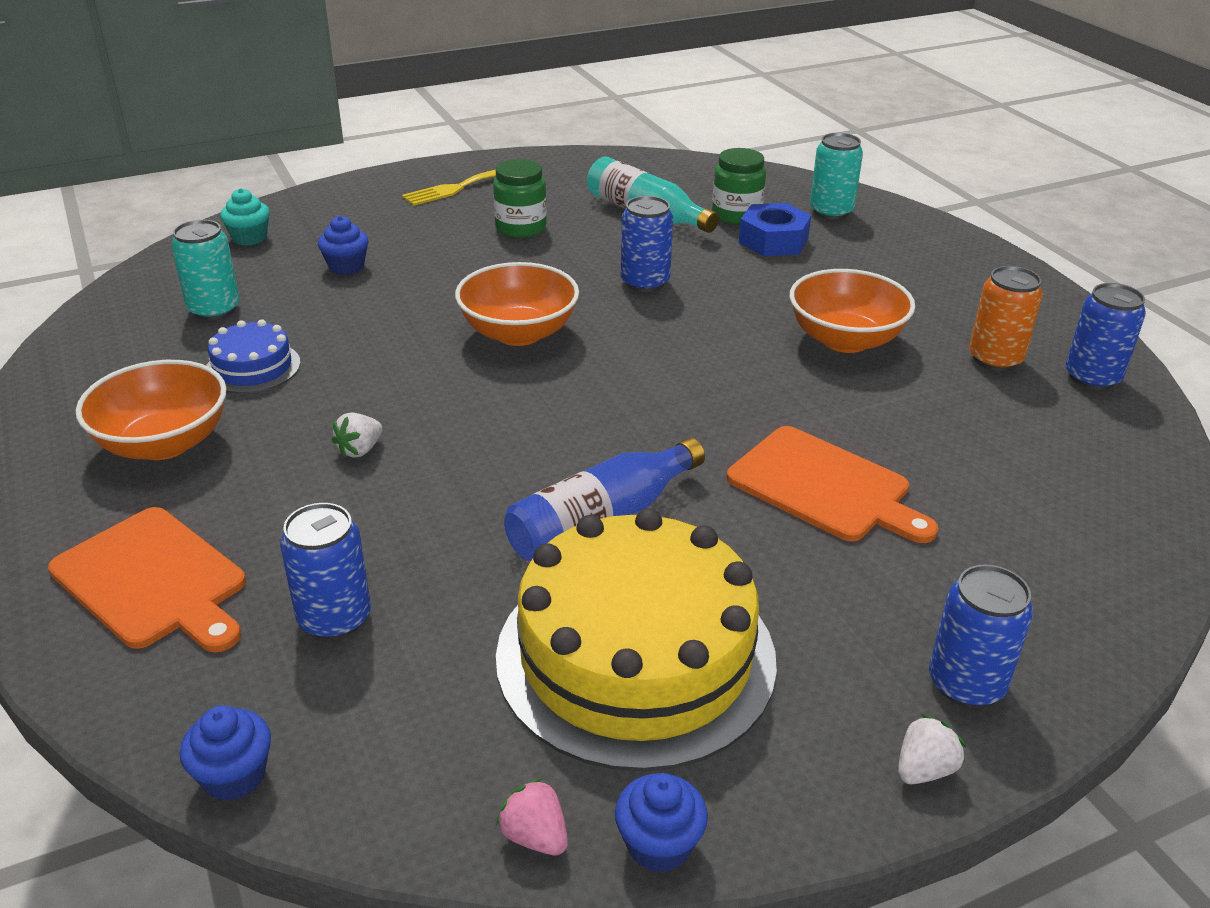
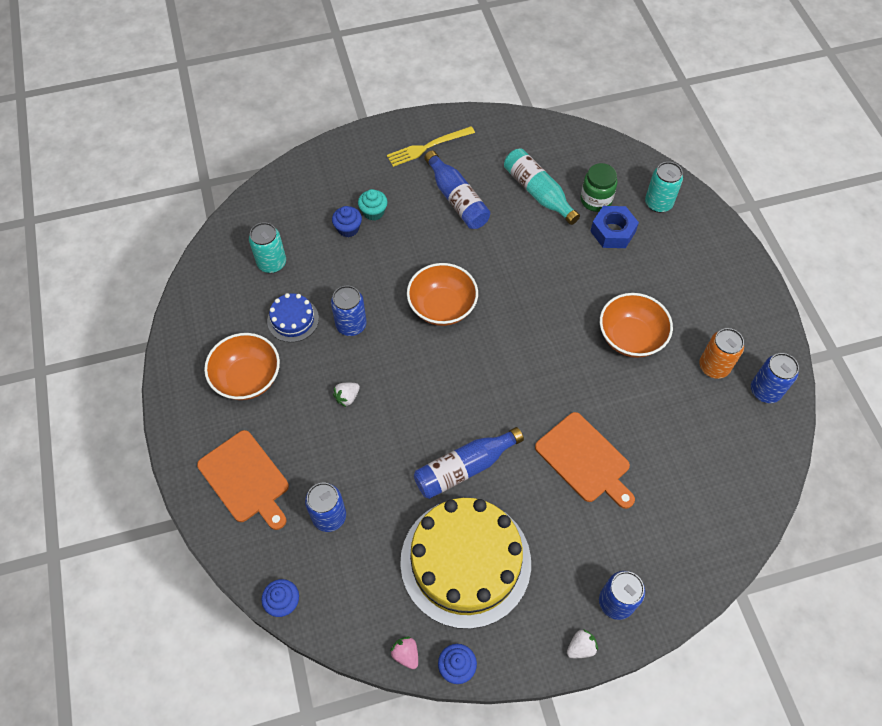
camera: 10 degrees right, 25 degrees up
(249, 238) = (292, 191): turquoise cupcake -> turquoise cupcake (373, 212)
(521, 228) = (457, 199): green jar -> blue bottle
(645, 282) = (524, 266): blue can -> blue can (351, 325)

